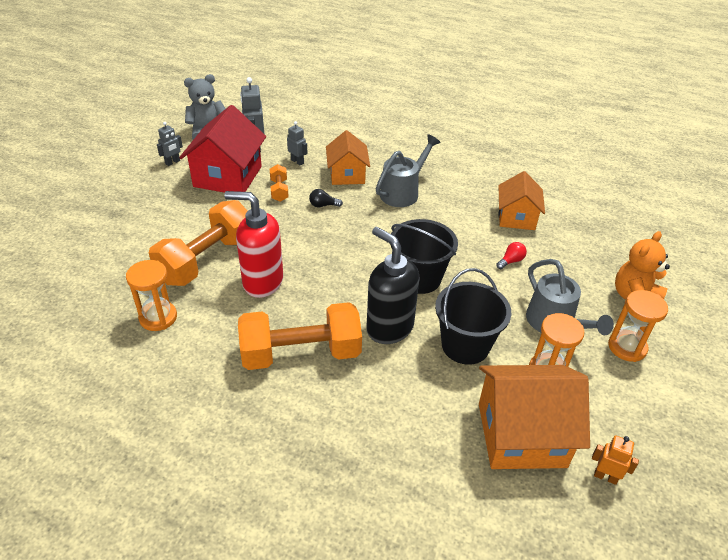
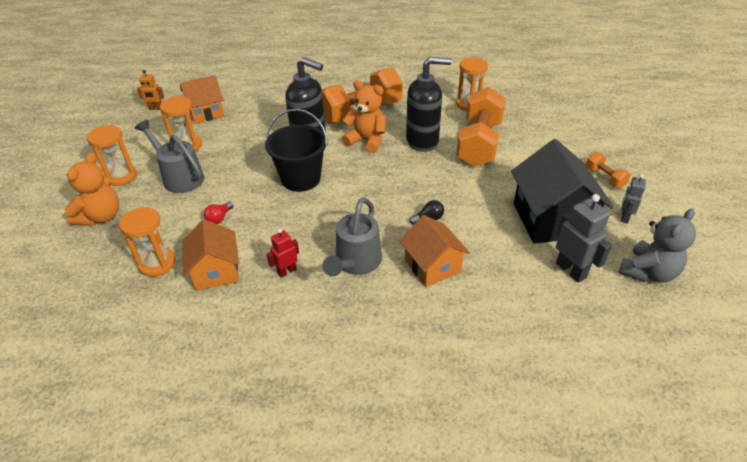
camera: 160 degrees right, 0 degrees up
(228, 176) = (551, 219): red house -> black house
(262, 282) = (423, 141): red soap dispenser -> black soap dispenser
(279, 190) = (485, 221): orange dumbbell -> orange dumbbell (604, 178)
(297, 161) = (502, 265): grey robot -> none
(323, 304) = (367, 141): none -> orange teddy bear
(459, 202) = (287, 271): none -> red robot
(465, 345) = (250, 145): black bucket -> none
(521, 435) = (206, 112): orange house -> orange house, size x0.63
(567, 237) = (157, 263): none -> orange hourglass

